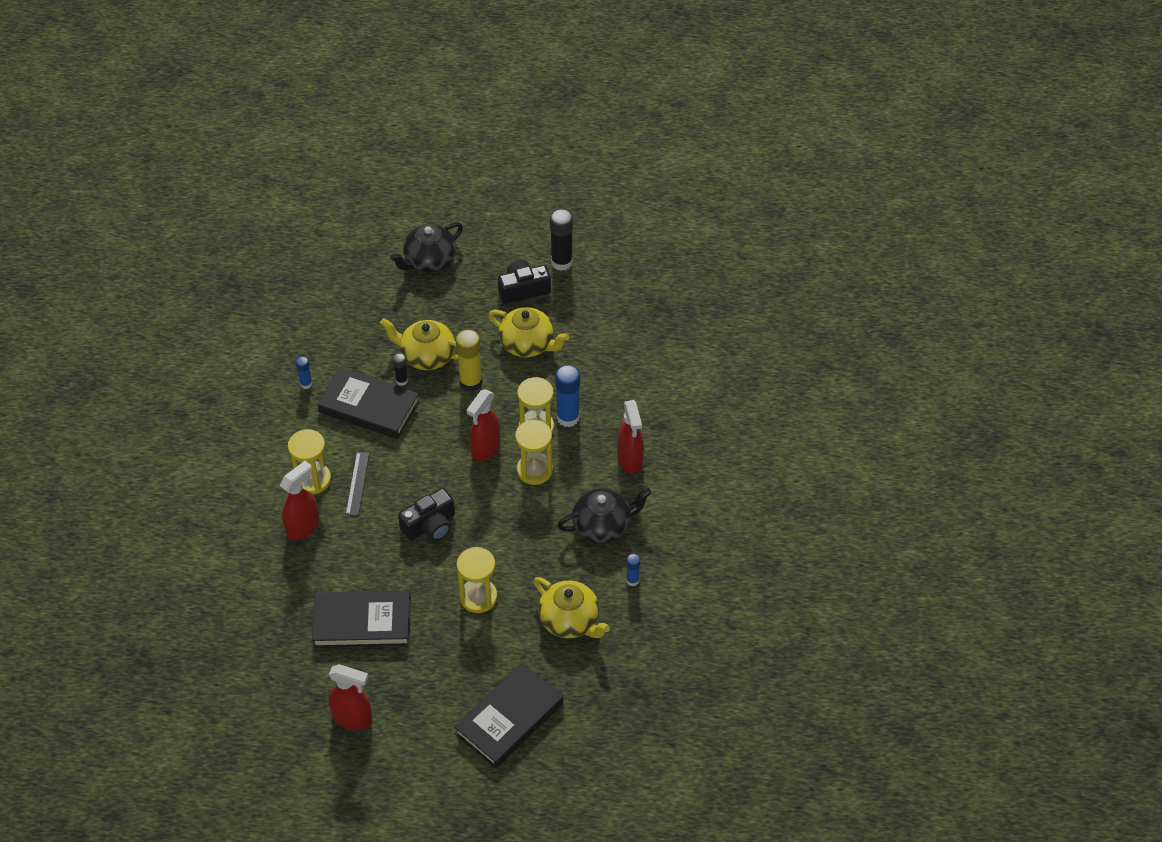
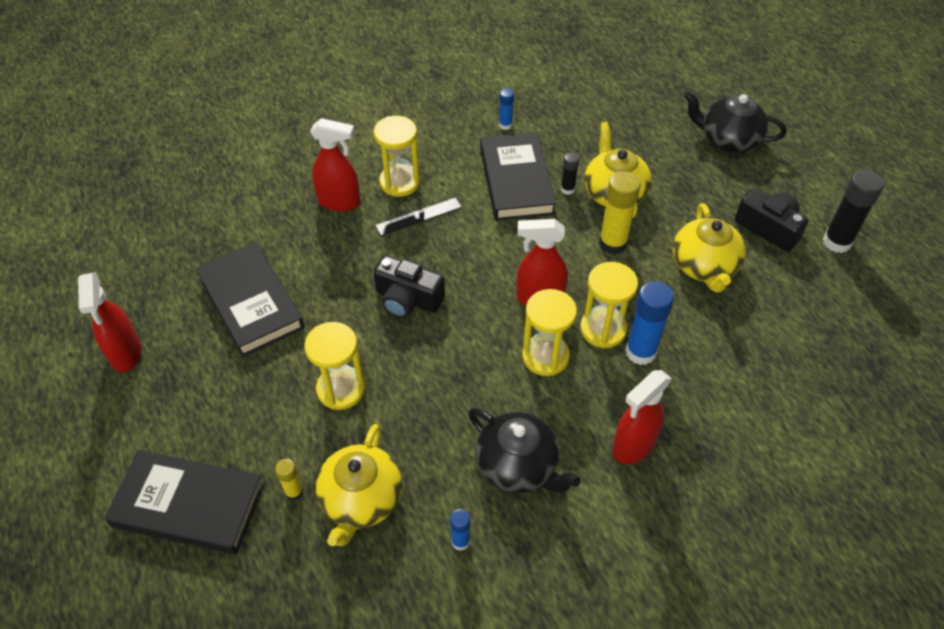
camera: 60 degrees right, 0 degrees up
(539, 655) = (294, 492): none -> yellow glue stick

